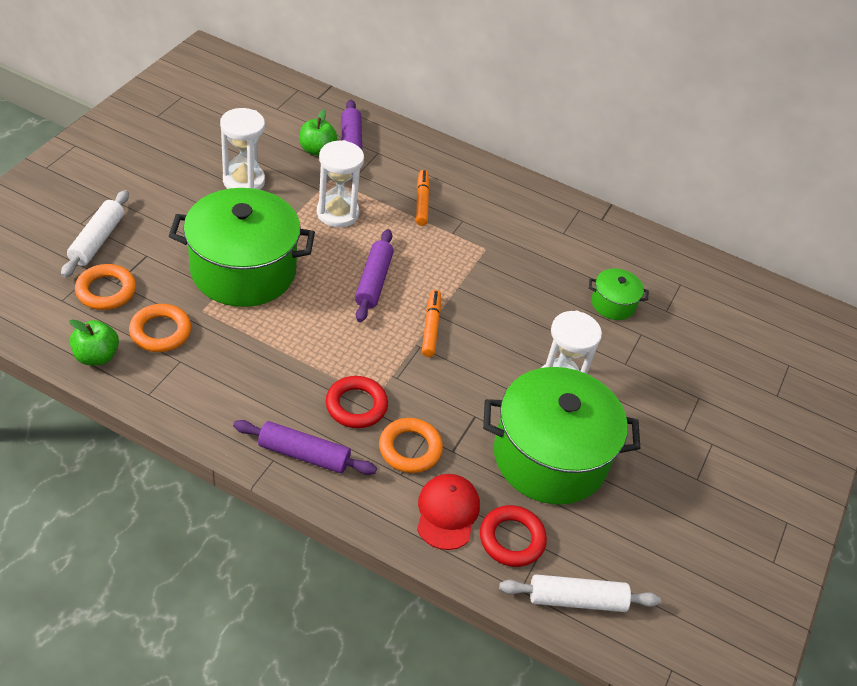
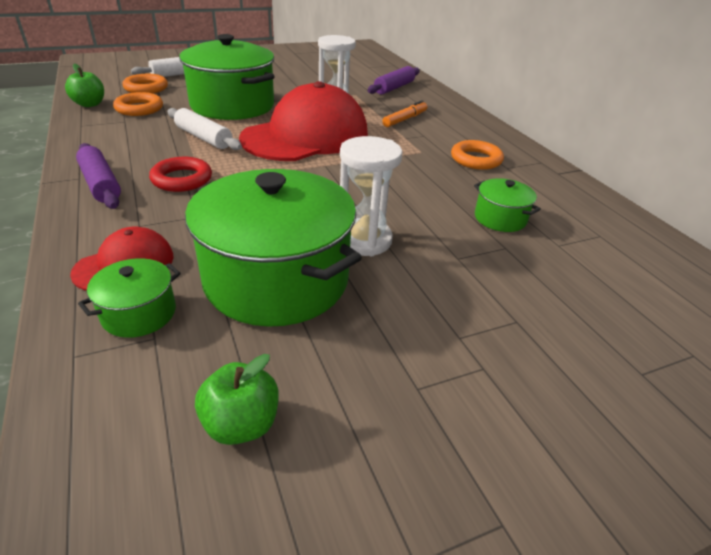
camera: 45 degrees right, 10 degrees down
(244, 181) = (299, 80): white hourglass -> none
(317, 150) = (367, 84): green apple -> green apple (241, 424)
(373, 281) = (306, 136): purple rolling pin -> red cap
(410, 449) = (173, 216): orange ring -> orange ring (476, 159)
(431, 327) = (309, 168): orange marker -> none
(512, 539) = (139, 313): red ring -> green pot
(576, 600) = (103, 404): white rolling pin -> white rolling pin (203, 138)

